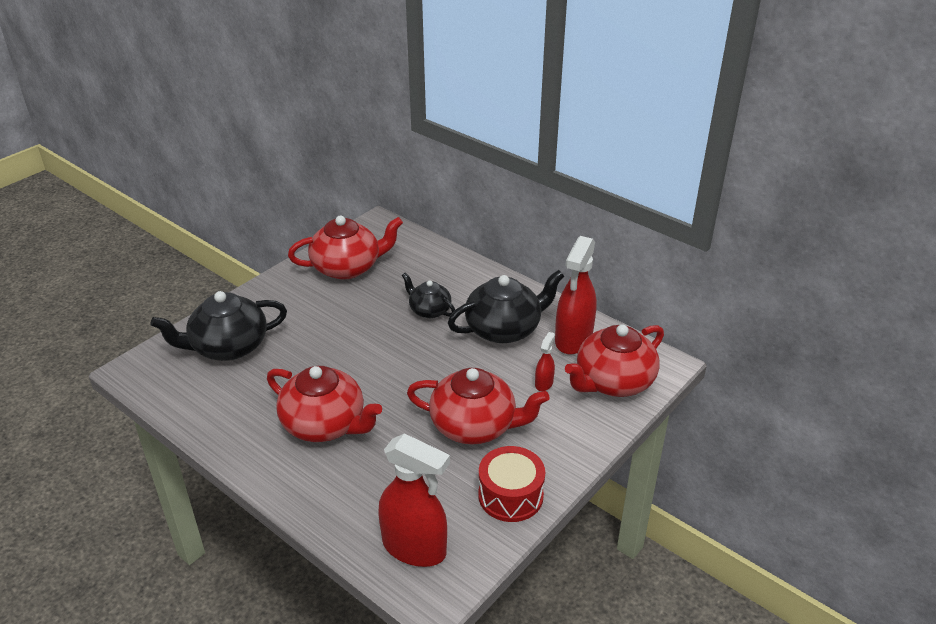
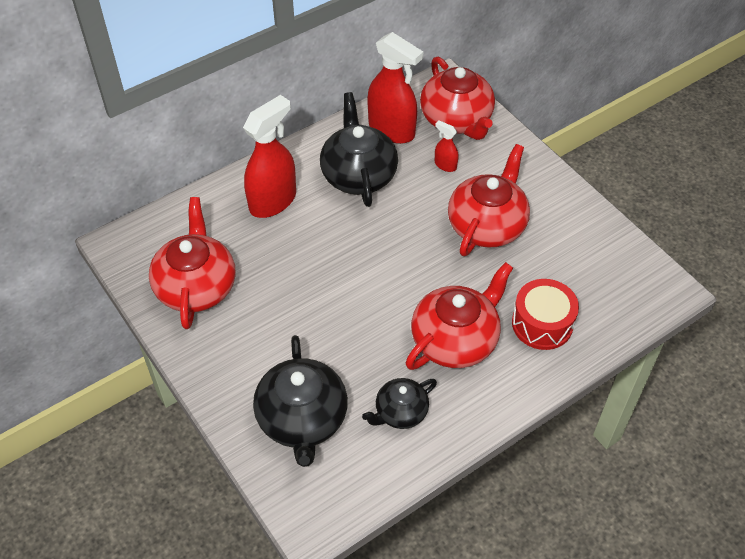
camera: 75 degrees left, 15 degrees up
(414, 548) = (620, 294): red spray bottle -> red spray bottle (273, 201)
(429, 310) = (306, 227): black teapot -> black teapot (400, 412)
(510, 495) = (575, 219): red drum -> red drum (542, 324)

